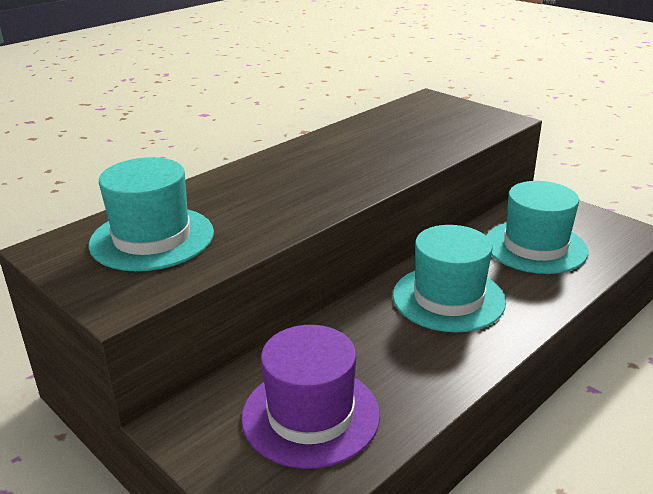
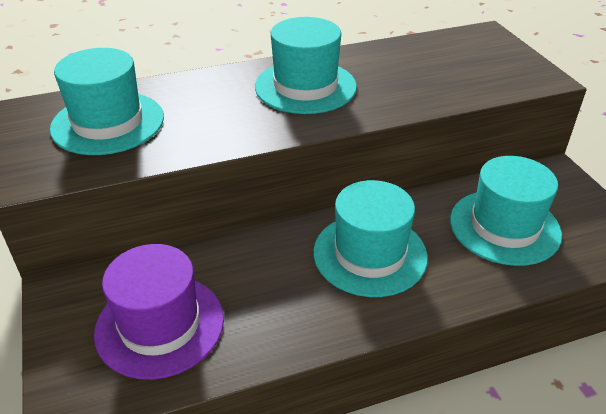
camera: 25 degrees right, 10 degrees up
(318, 167) = (305, 87): none -> turquoise hat

